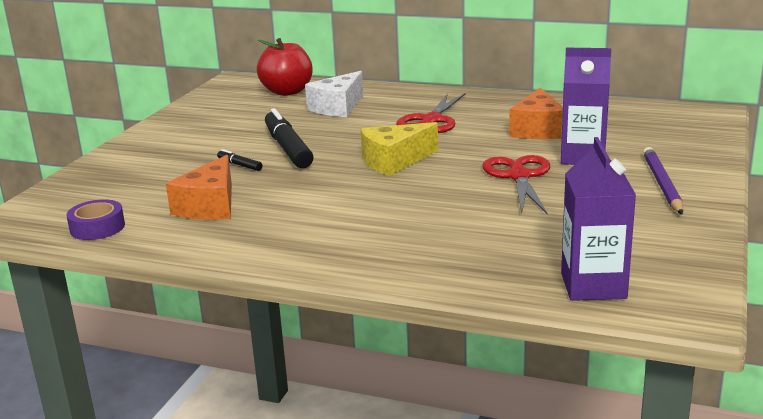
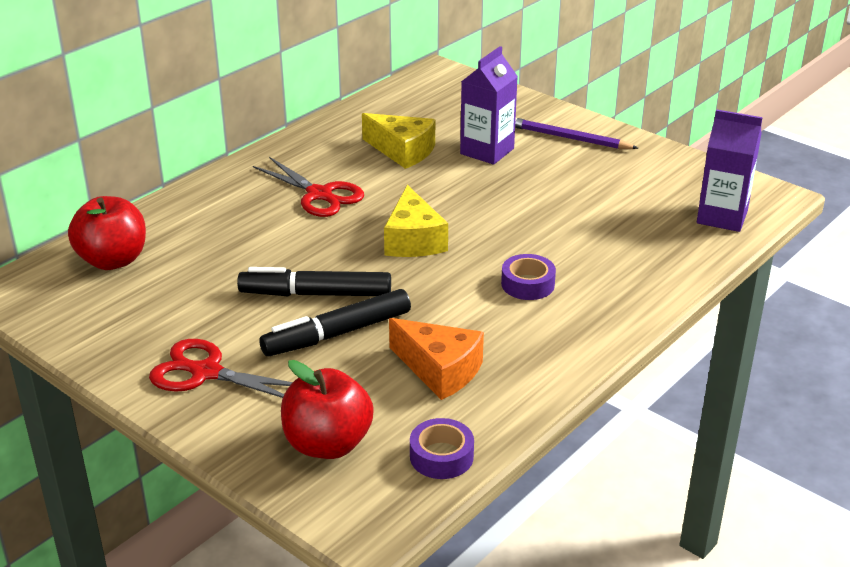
camera: 70 degrees left, 10 degrees up
(102, 190) = (327, 444): none -> red apple
(240, 165) = (337, 334): black marker -> black marker, size x2.25
(338, 107) = (214, 238): white cheese -> none
(362, 214) = (527, 284): none -> purple tape
(519, 176) = (504, 190): red scissors -> red scissors (205, 372)
(538, 129) = (402, 151): orange cheese -> yellow cheese

